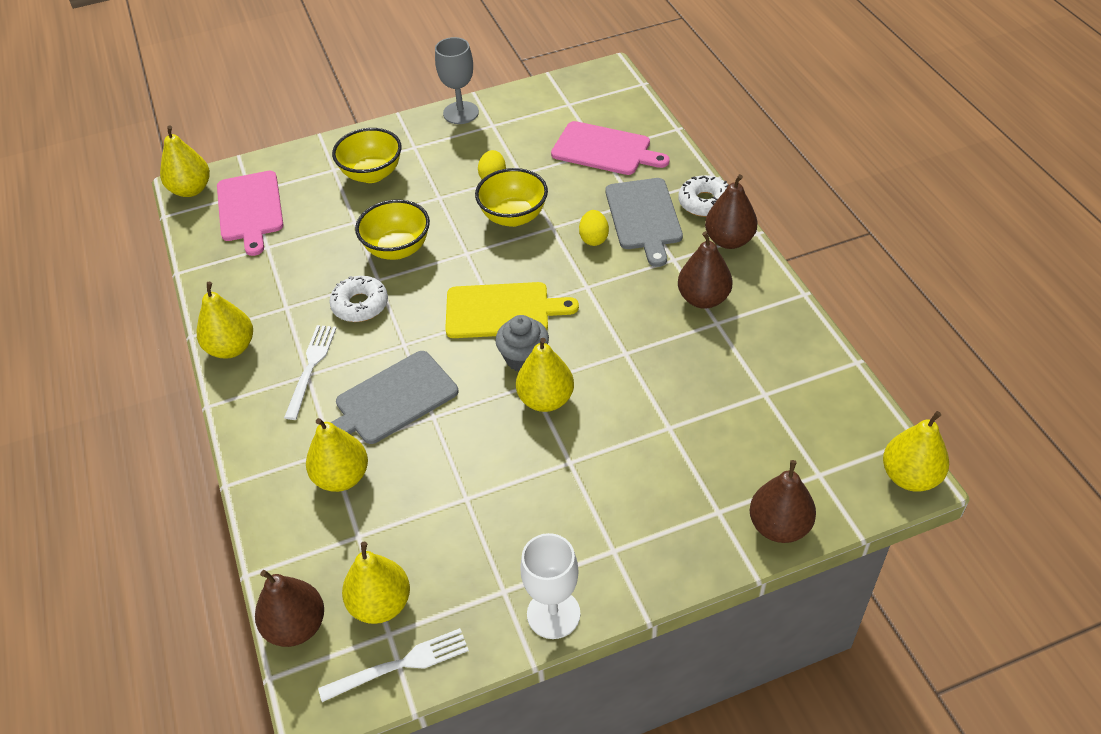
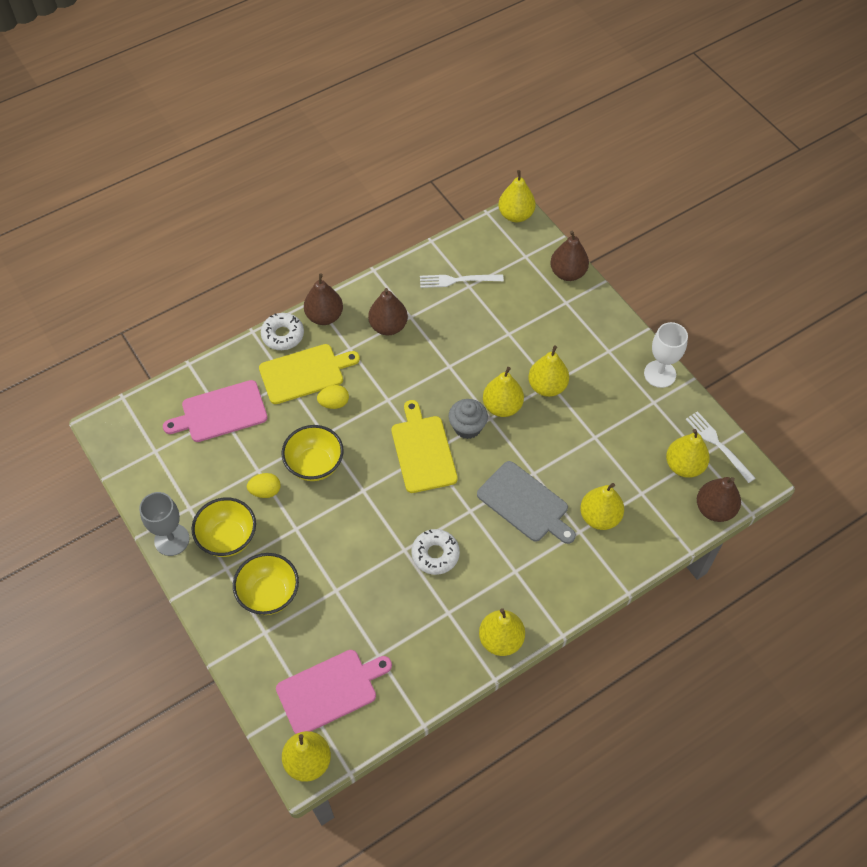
camera: 105 degrees left, 10 degrees up
(311, 367) = (507, 570): white fork -> white fork (457, 280)
(397, 249) = (366, 544): yellow bowl -> yellow bowl (228, 538)
(566, 457) = (547, 386): none -> yellow pear
(605, 149) = (221, 412): pink cutting board -> pink cutting board turned 120 degrees counterclockwise
(644, 217) = (304, 373): grey cutting board -> yellow cutting board

